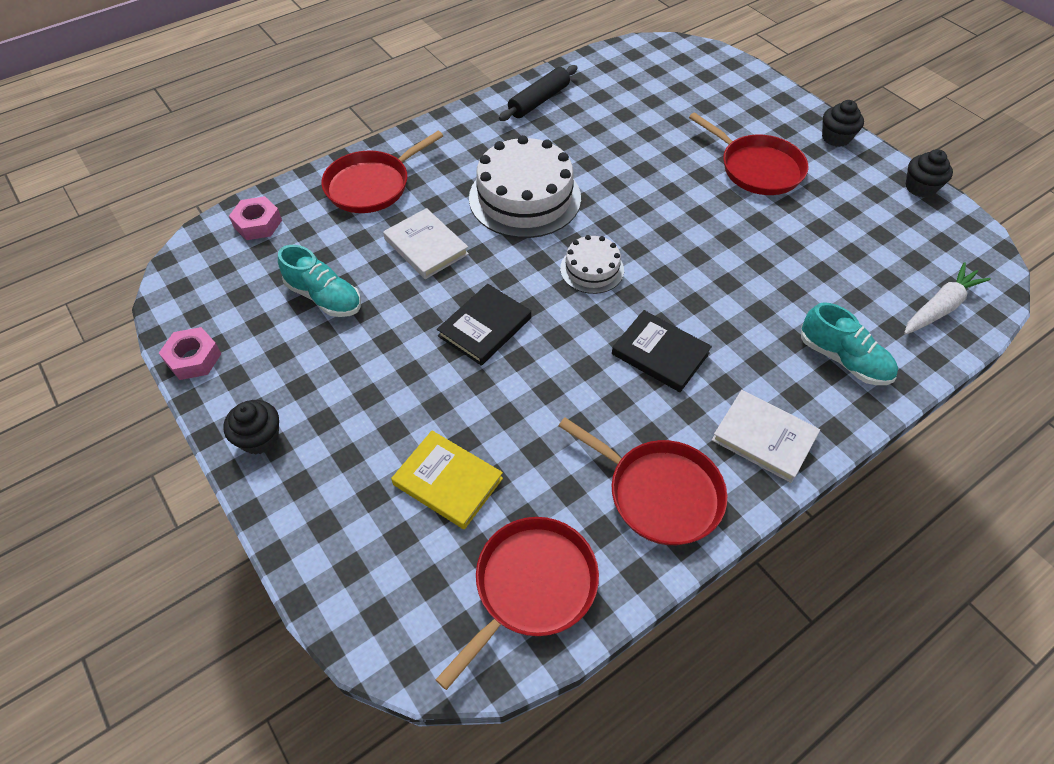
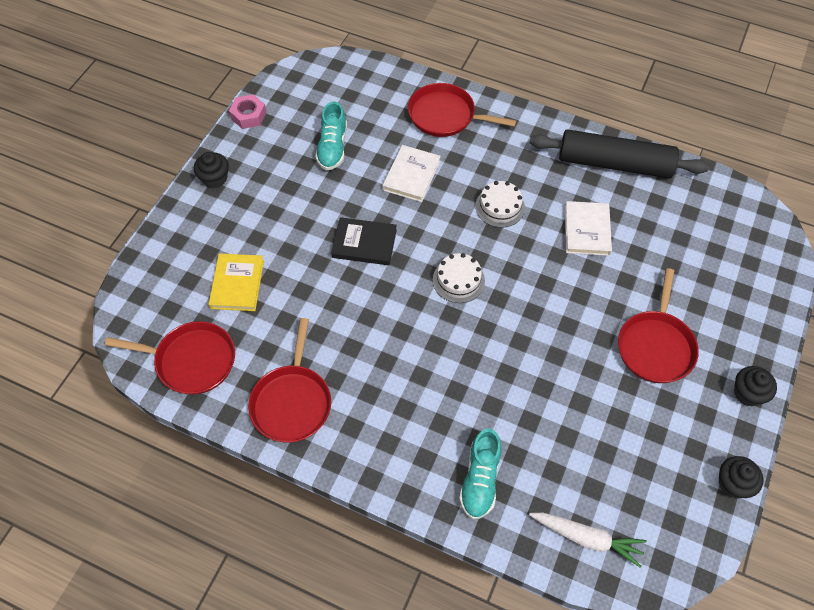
camera: 60 degrees right, 5 degrees up
(258, 224) = (368, 79): pink nut -> none
(525, 198) = (500, 207): white cake -> white cake, size x0.53
(539, 101) = (614, 164): black rolling pin -> black rolling pin, size x1.69
(660, 353) = (407, 356): black book -> none
(764, 438) = (373, 449): white book -> white book (587, 230)

